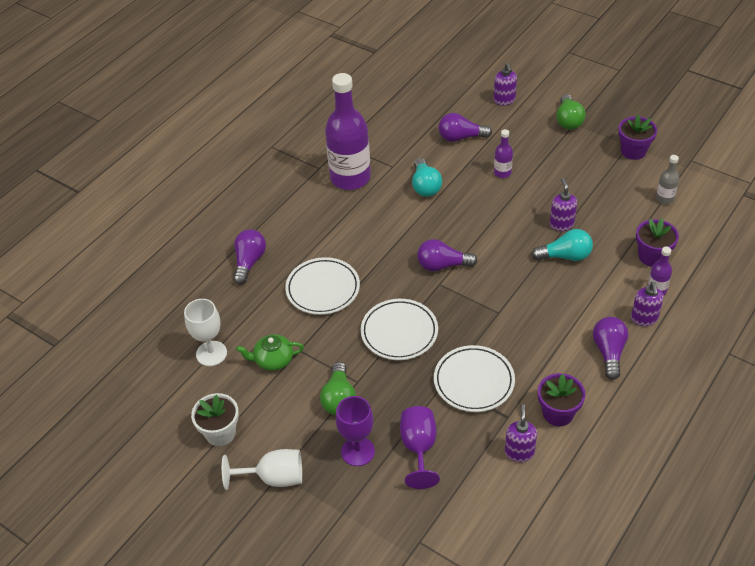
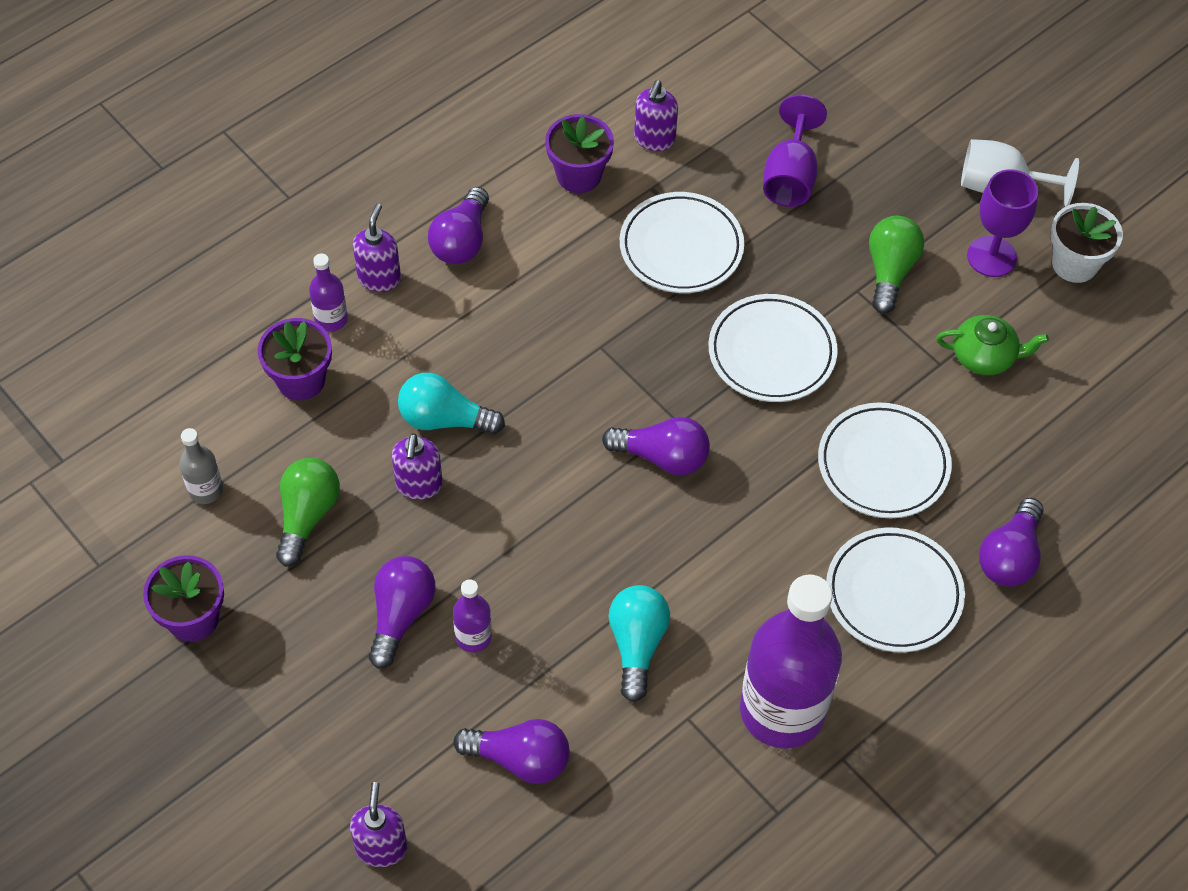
camera: 170 degrees left, 10 degrees up
(211, 353) = (1085, 393): white goblet -> none
(307, 233) = (893, 594): none -> white plate
(358, 451) = (877, 192): purple goblet -> purple goblet (991, 257)
(540, 173) = (401, 615): none -> purple light bulb
(568, 120) = (274, 742): green light bulb -> green light bulb (307, 516)

